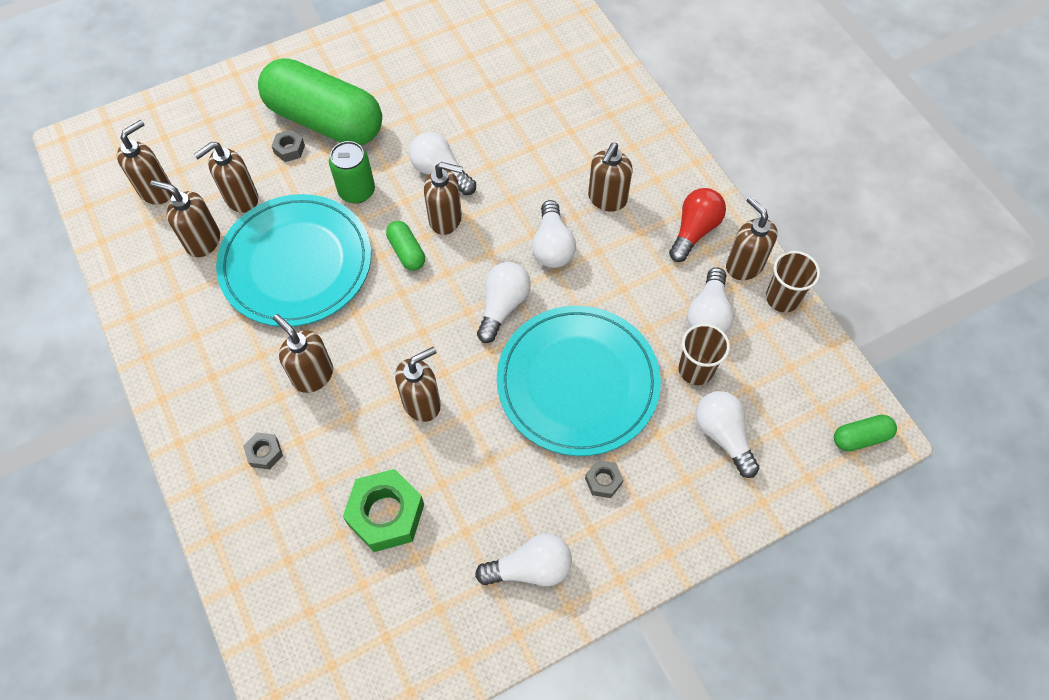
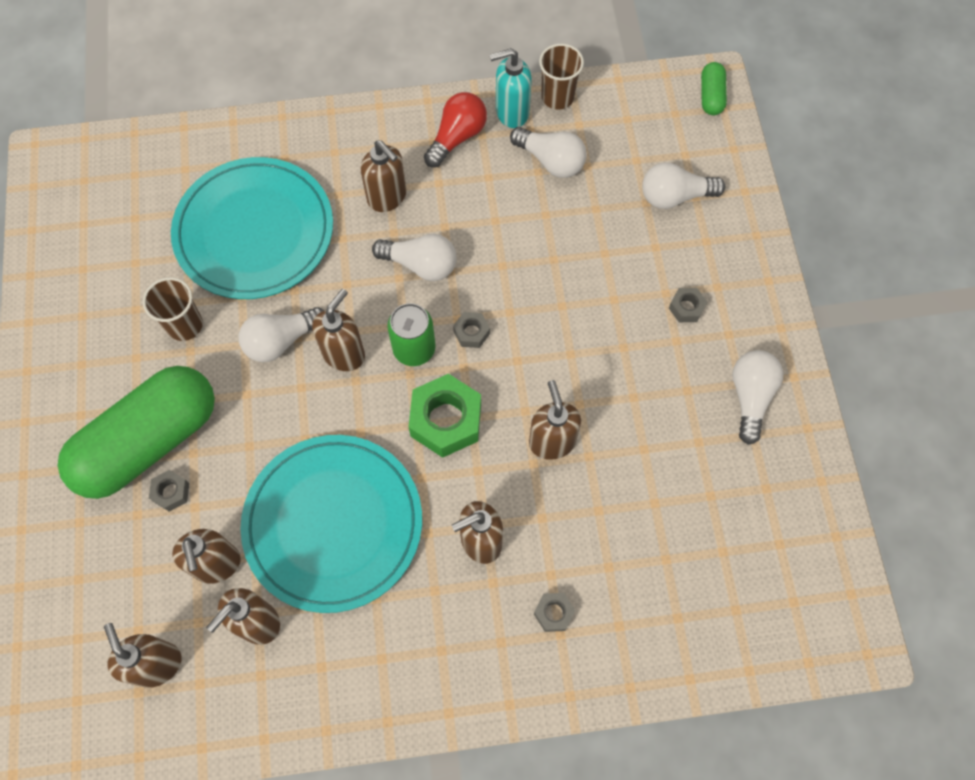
camera: 70 degrees left, 5 degrees up
(357, 191) = (265, 434): green can -> green can (414, 349)
(386, 514) = (659, 509): green nut -> green nut (446, 420)
(406, 252) = (367, 405): green capsule -> none
(503, 306) = (471, 332): white light bulb -> grey nut
(578, 382) = (580, 294): turquoise plate -> turquoise plate (254, 231)
(694, 231) = (457, 137): red light bulb -> red light bulb turned 75 degrees clockwise
(695, 370) = (603, 192): brown cup -> brown cup (185, 325)
(744, 265) = (511, 112): brown soap dispenser -> turquoise soap dispenser

